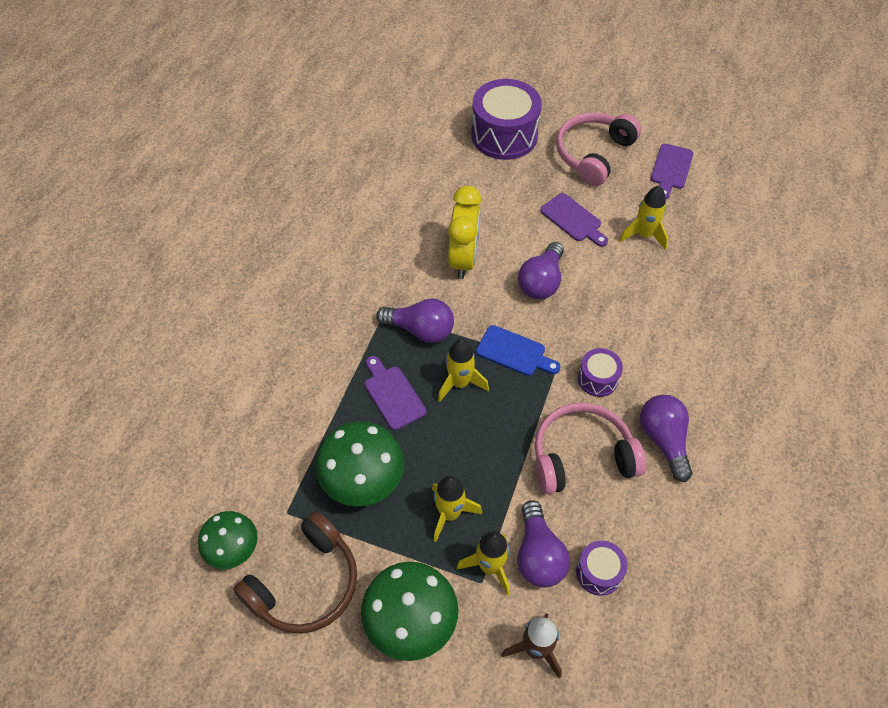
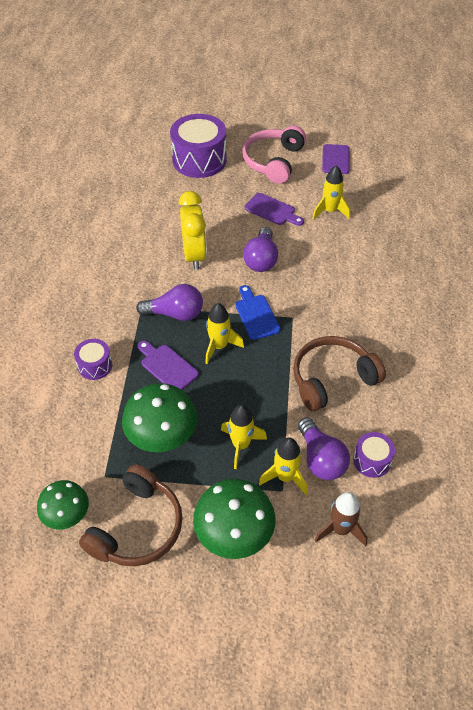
camera: 15 degrees left, 5 degrees down
(514, 352) = (256, 315): blue cutting board -> blue cutting board turned 120 degrees counterclockwise
(582, 456) = (332, 378): pink headphones -> brown headphones
(597, 379) = (327, 320): purple drum -> purple drum (95, 365)
(664, 440) = (391, 353): purple light bulb -> none

